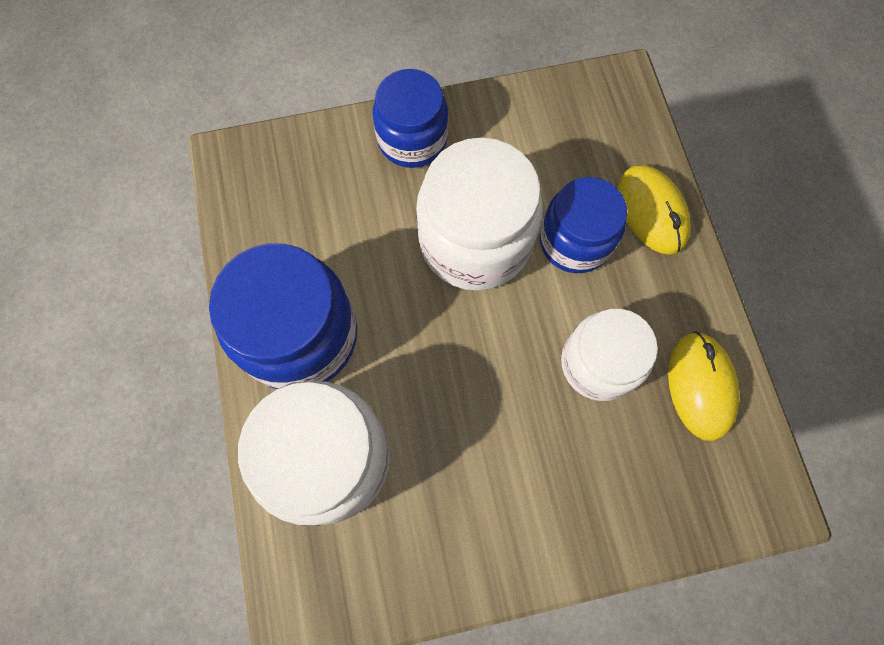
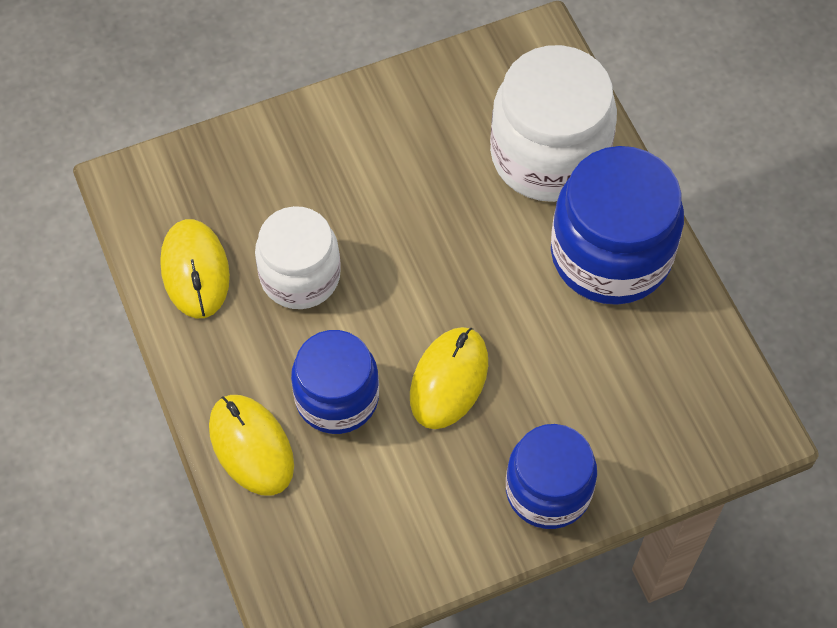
camera: 170 degrees right, 10 degrees down
(475, 241) = (449, 380): white jar -> yellow mouse

